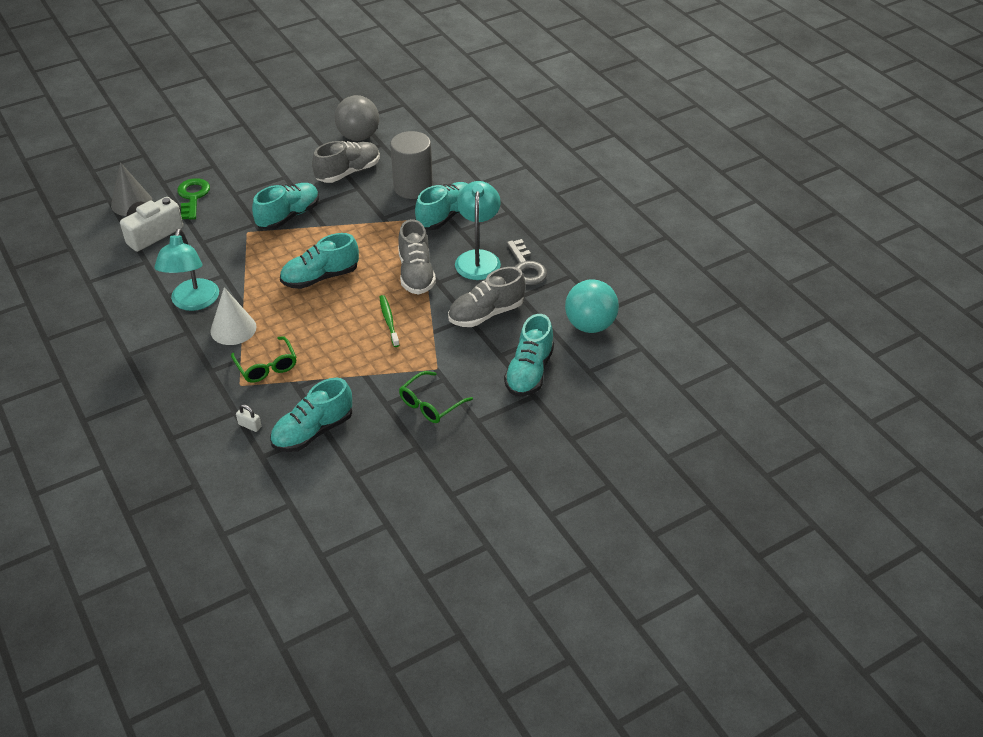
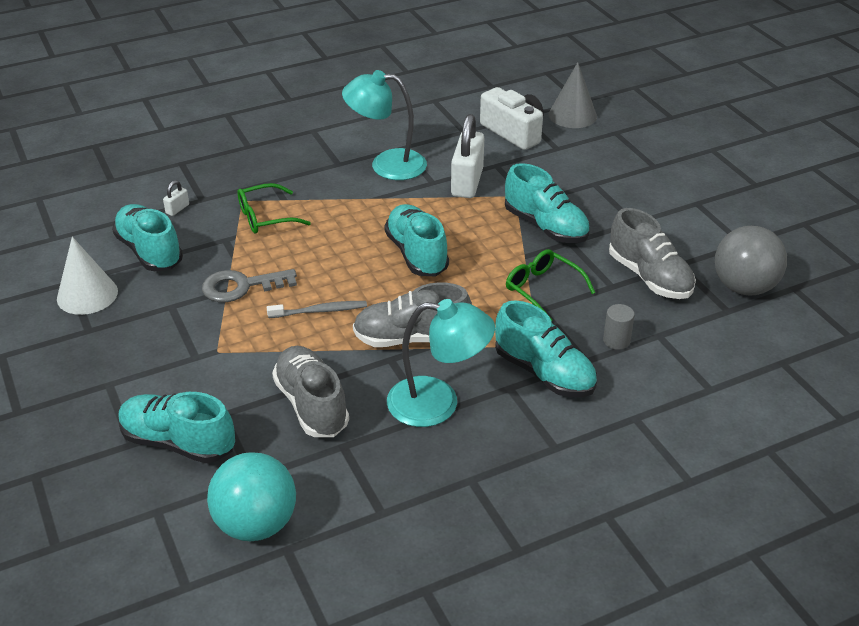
camera: 95 degrees right, 5 degrees down
(193, 197) = (585, 154): green key -> none
(226, 256) = (467, 182): none -> white padlock
(233, 329) = (335, 193): white cone -> white cone (87, 295)
(389, 320) = (320, 311): green toothbrush -> grey toothbrush
(413, 187) = (616, 340): grey cylinder -> grey cylinder, size x0.44
(430, 404) = (154, 343): green glasses -> green glasses (542, 289)
(525, 267) = (409, 457): grey key -> grey key (241, 286)

